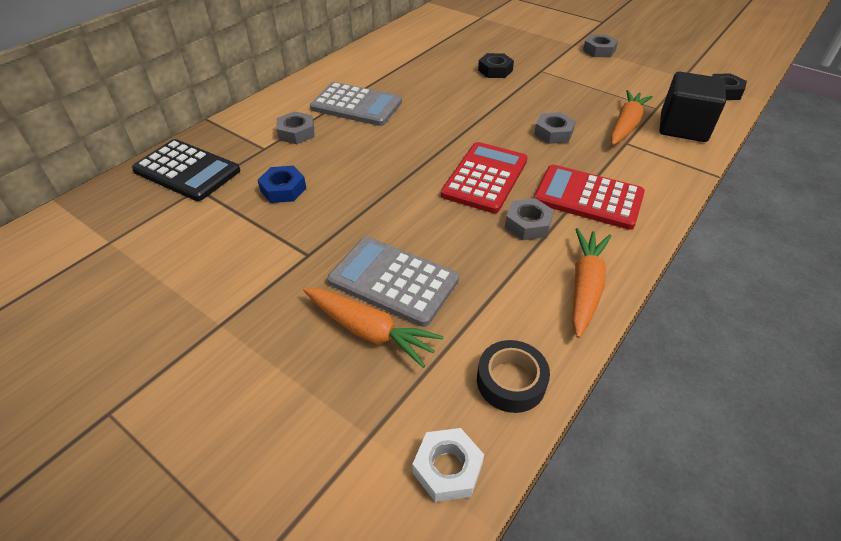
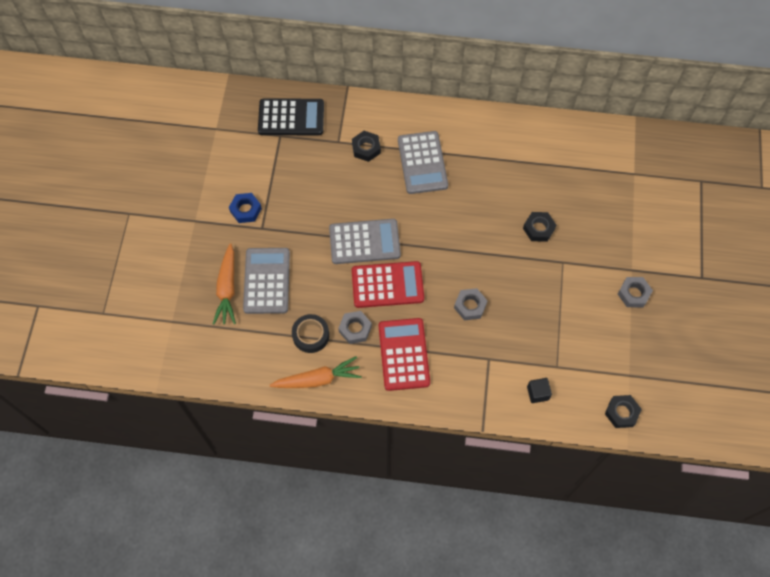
camera: 60 degrees right, 20 degrees up
(187, 171) = (291, 118): black calculator -> black calculator turned 90 degrees counterclockwise
(283, 189) = (306, 180): blue nut -> blue nut (245, 210)
(296, 133) = (366, 148): grey nut -> black nut
(413, 175) = (364, 242): none -> grey calculator
(447, 468) = (173, 360): white nut -> none
(511, 381) = (232, 367): black tape -> black tape (311, 335)
(626, 125) = (513, 352): orange carrot -> none
(683, 127) = (537, 393): black cube -> black cube, size x0.47

